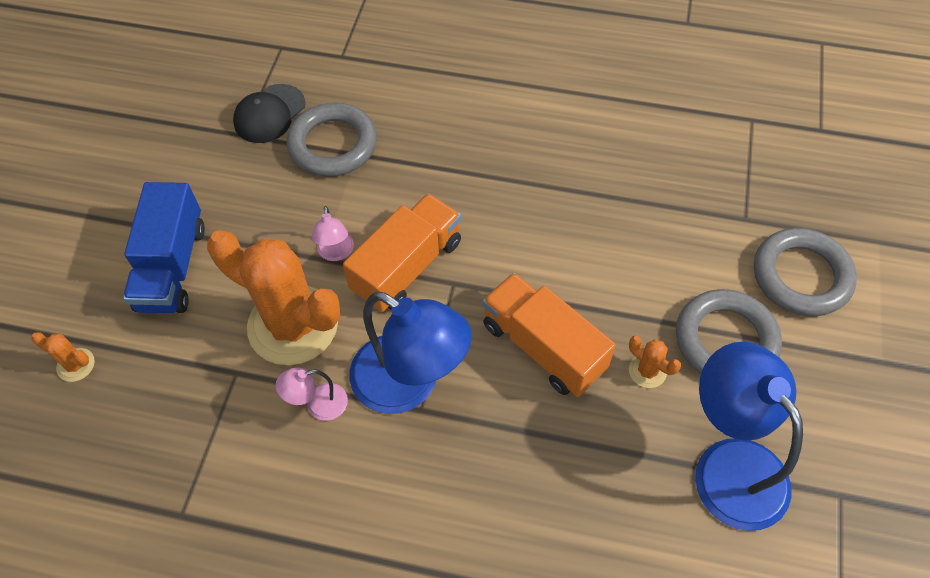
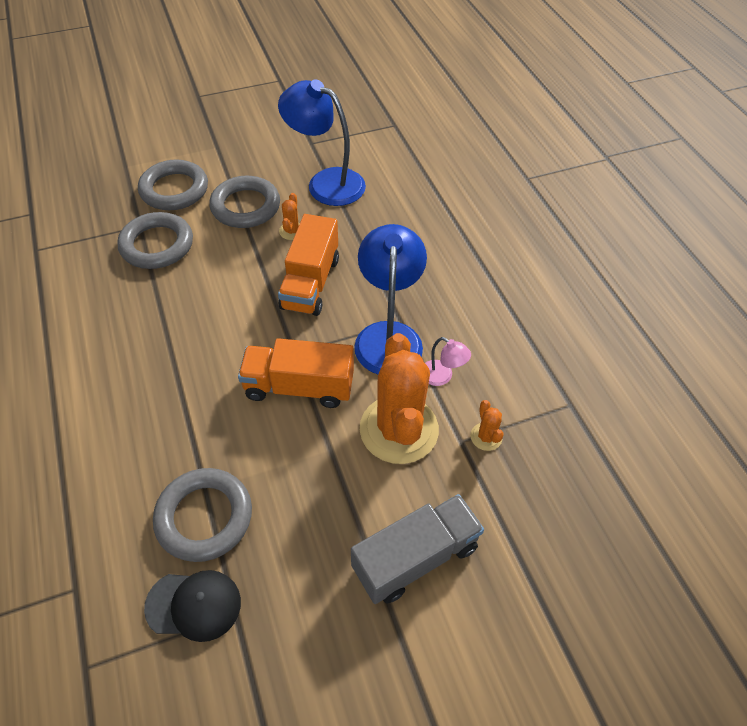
camera: 125 degrees left, 5 degrees down
(76, 365) = (547, 561): orange cactus -> orange cactus (486, 437)
(172, 267) = (415, 557): blue truck -> grey truck
(336, 253) = (318, 441): pink lamp -> none
(700, 224) = (157, 245): none -> grey ring
(729, 465) = (326, 182): blue lamp -> blue lamp turned 90 degrees clockwise

